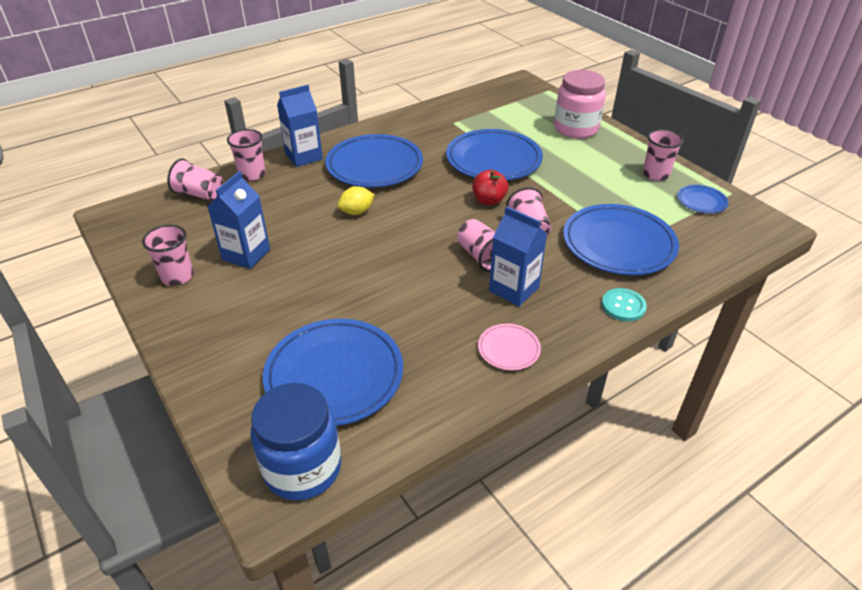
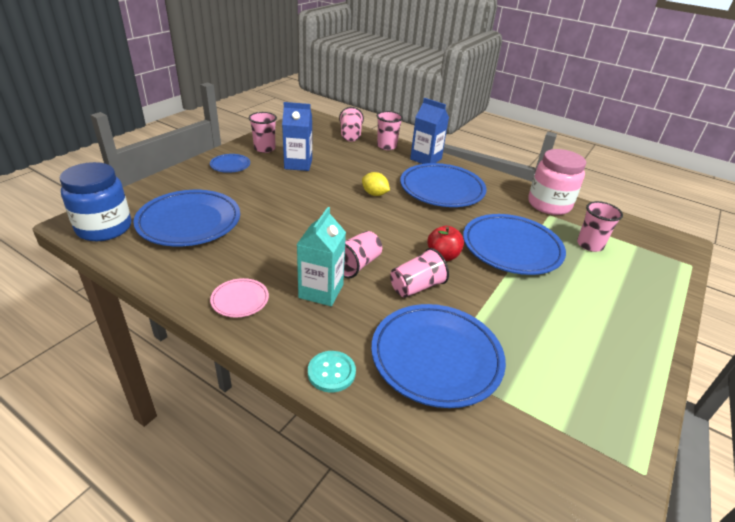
camera: 65 degrees right, 5 degrees down
(514, 289) = (321, 291): blue carton -> turquoise carton
(576, 129) = (634, 296): pink jar -> pink jar (549, 205)
(655, 174) = (608, 379): pink cup -> pink cup (590, 245)
(701, 201) = (589, 435): blue plate -> blue plate (230, 165)

